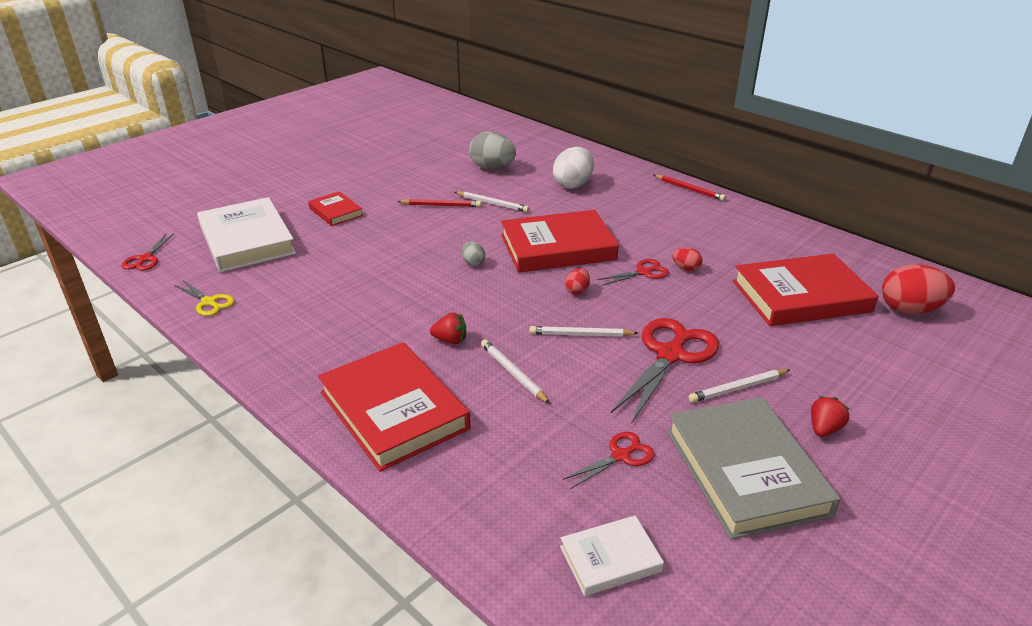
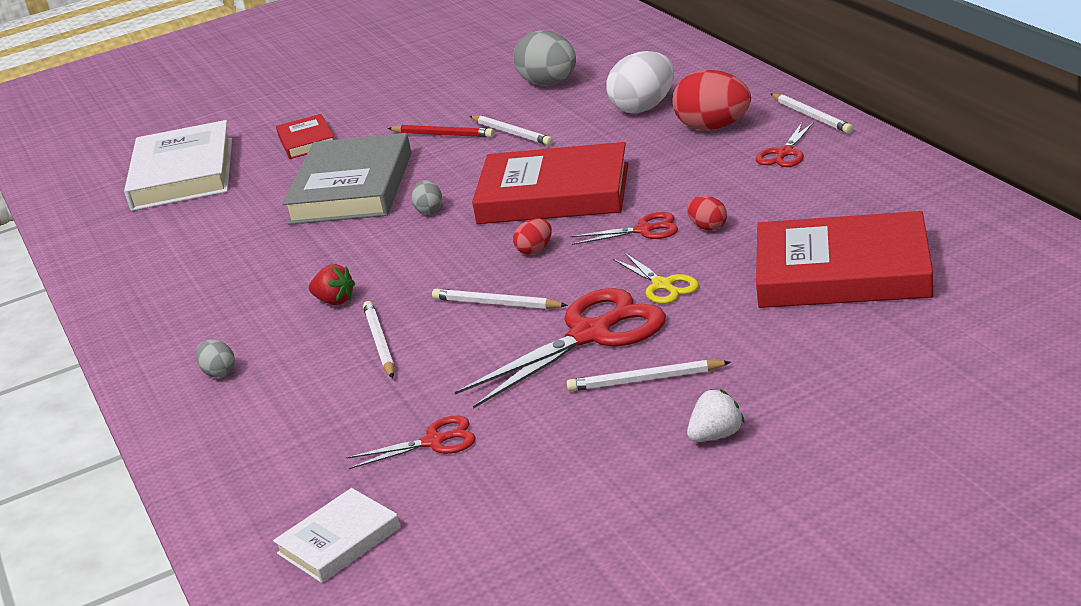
camera: 25 degrees right, 5 degrees down
(145, 259) = (63, 193): red scissors -> red scissors (784, 153)
(209, 302) = (100, 244): yellow scissors -> yellow scissors (662, 285)
(394, 410) = (219, 372): red book -> grey egg
(610, 559) = (339, 541): white book -> white book turned 45 degrees counterclockwise
(689, 189) = (811, 116): red pencil -> white pencil
(746, 471) = (570, 472): grey book -> grey book (352, 188)
(824, 429) = (716, 435): red strawberry -> white strawberry
(909, 310) = (994, 297): red egg -> red egg (713, 127)

